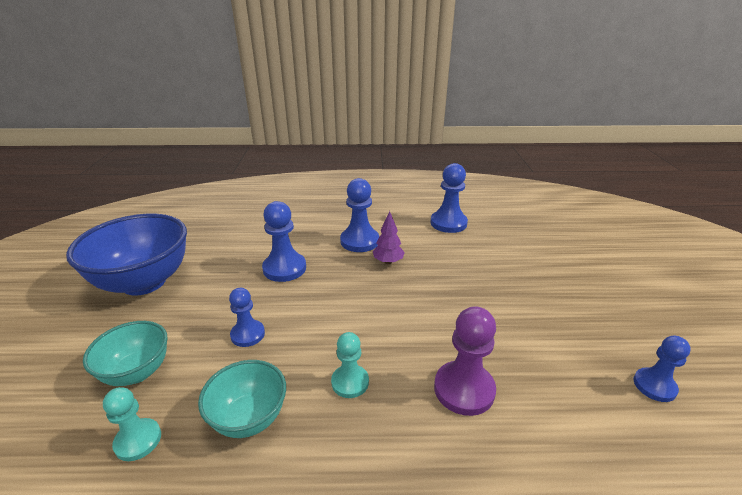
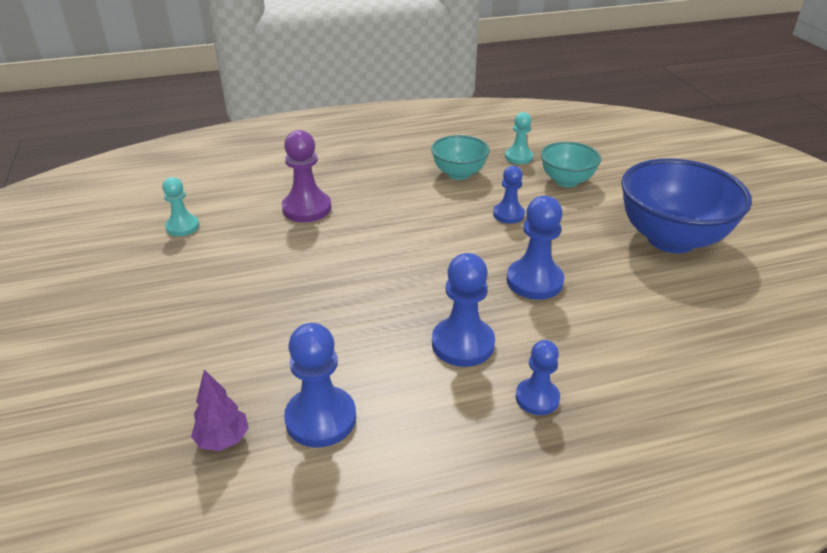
camera: 165 degrees right, 5 degrees up
(350, 382) = (399, 199): turquoise pawn -> turquoise pawn (182, 227)
(388, 262) = (406, 314): purple tree -> purple tree (223, 440)
(654, 386) = (142, 233): blue pawn -> blue pawn (537, 398)

